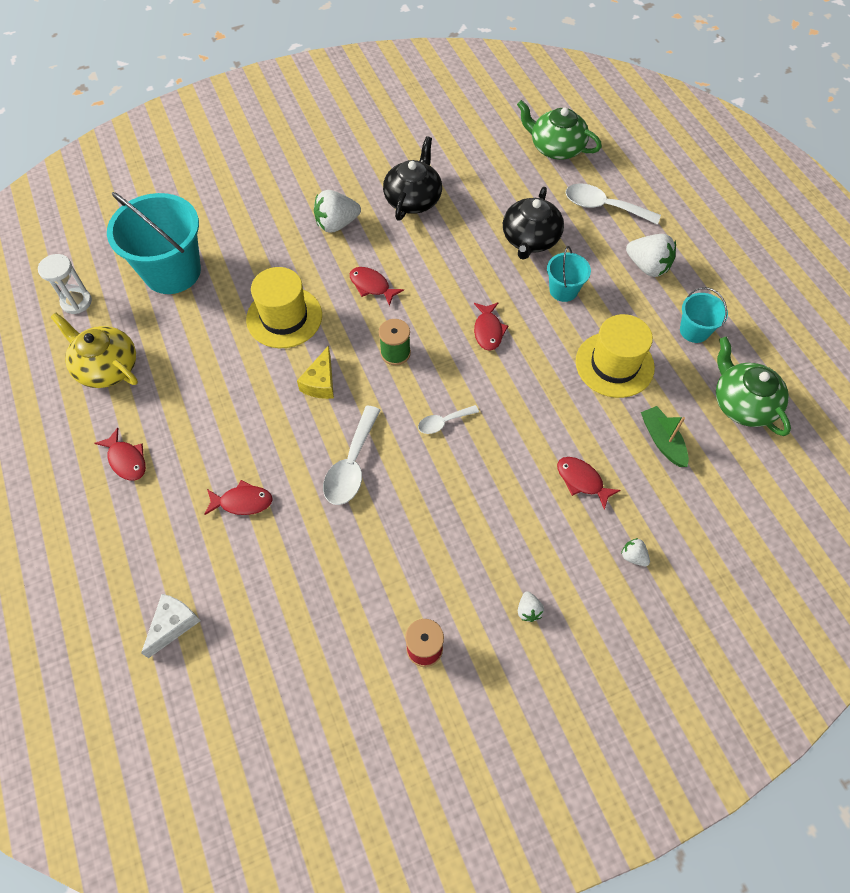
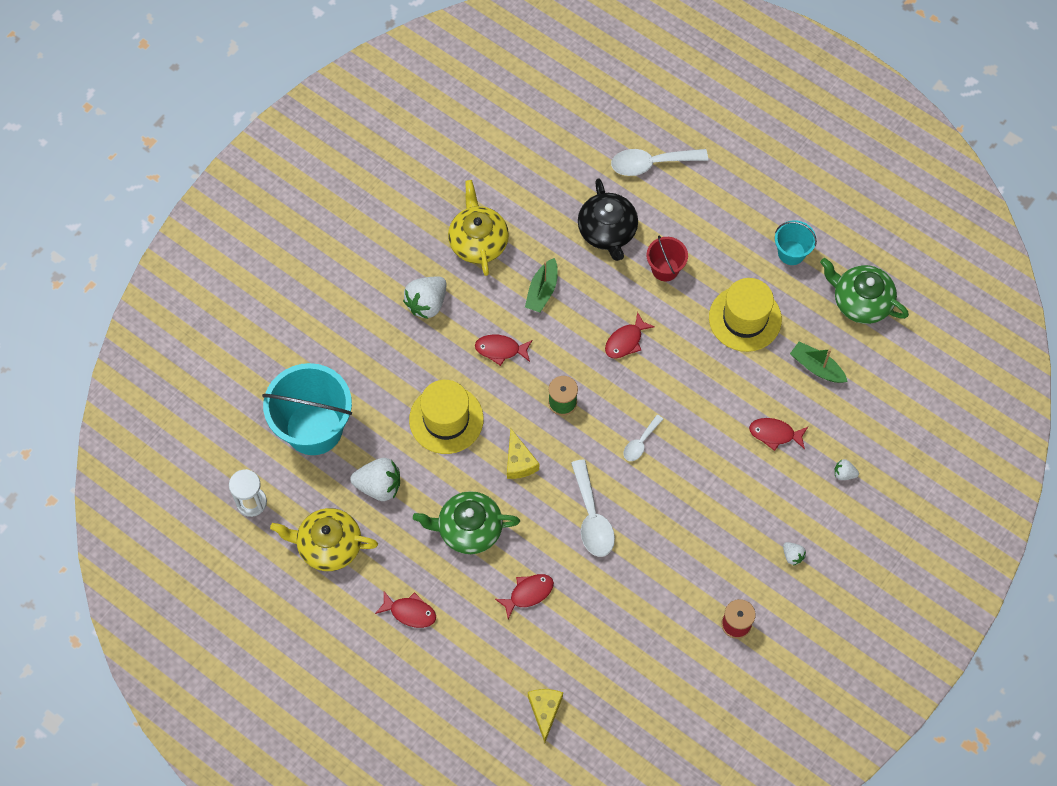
camera: 30 degrees left, 5 degrees up
(173, 624) = (545, 711): white cheese -> yellow cheese
(413, 199) = (478, 241): black teapot -> yellow teapot
(441, 258) = (542, 291): none -> green boat
(488, 331) = (625, 341): red fish -> red fish turned 75 degrees clockwise
(556, 147) = (572, 118): green teapot -> green teapot (468, 529)
(563, 290) = (665, 269): turquoise bucket -> red bucket
(647, 266) = (721, 208): white strawberry -> white strawberry (379, 486)

